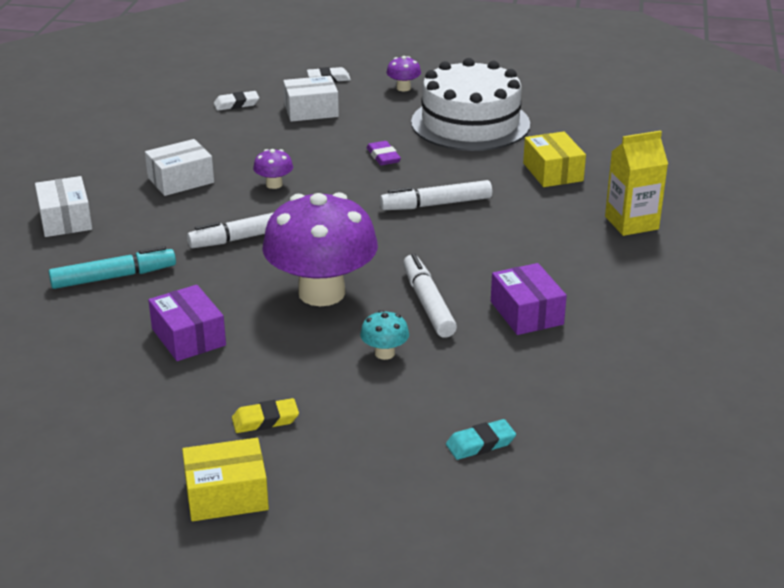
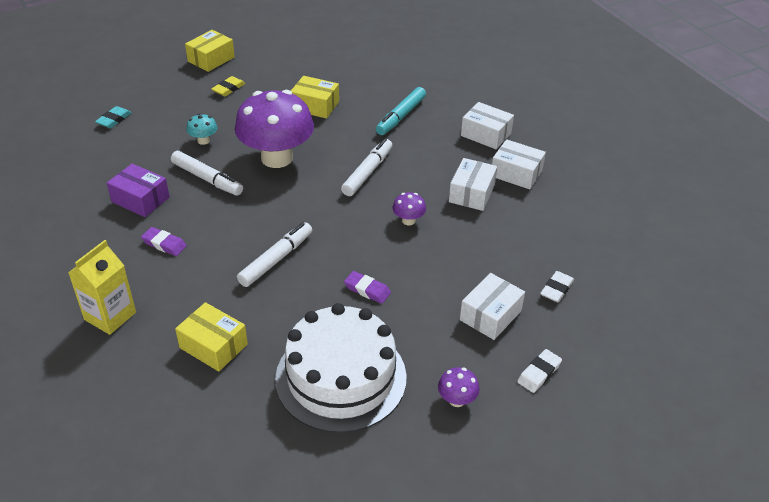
camera: 140 degrees right, 10 degrees up
(110, 177) = (516, 173): none -> white box
(188, 337) = (315, 106): purple box -> yellow box
(535, 258) = (164, 244): none -> purple eraser

